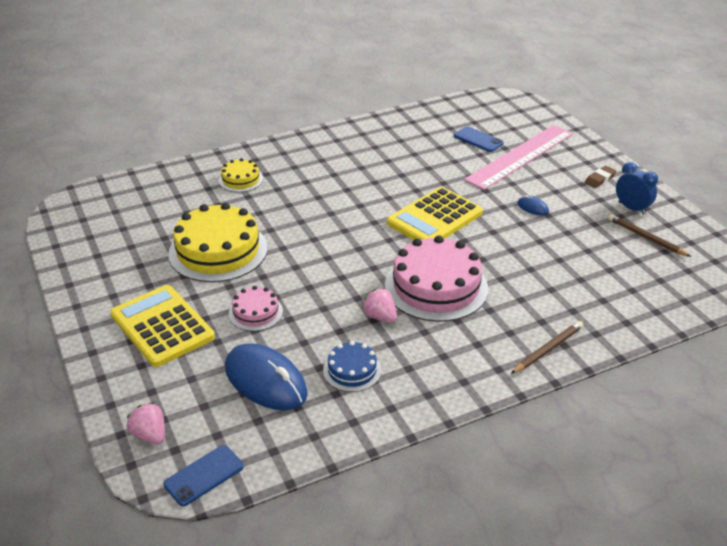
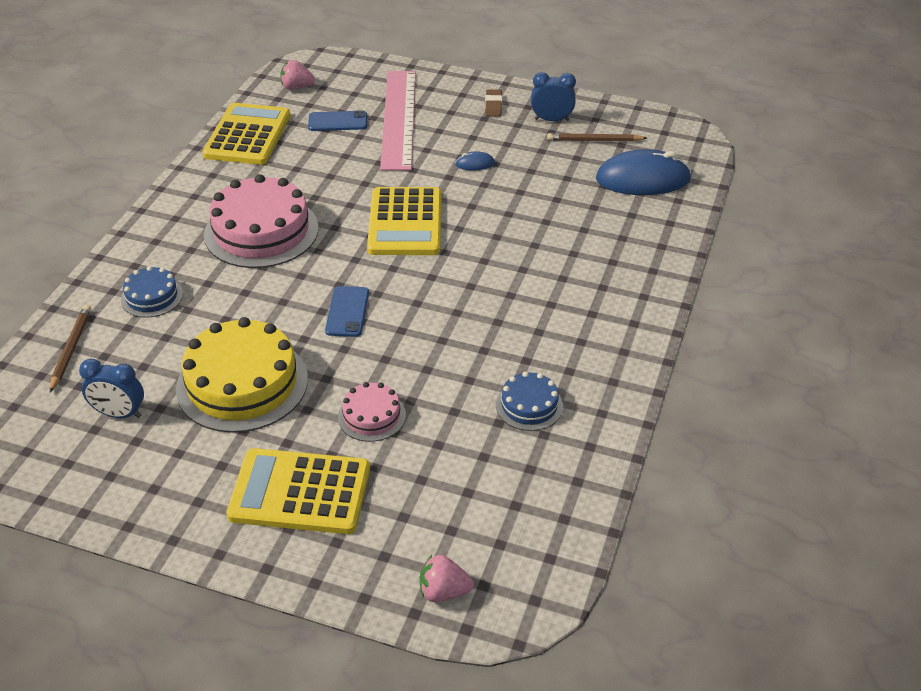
camera: 45 degrees left, 5 degrees up
(143, 228) = (119, 414): none -> blue clock
(204, 475) = (540, 583): blue phone -> blue phone (347, 312)
(241, 180) = (152, 296): yellow cake -> blue cake
(265, 381) = (472, 468): blue mouse -> blue mouse (642, 179)
(380, 317) = (486, 343): pink strawberry -> pink strawberry (297, 87)
(412, 122) = (247, 135): none -> yellow calculator
(436, 287) = (494, 286): pink cake -> pink cake (261, 231)
(548, 349) = (647, 282): brown pencil -> brown pencil (71, 349)

